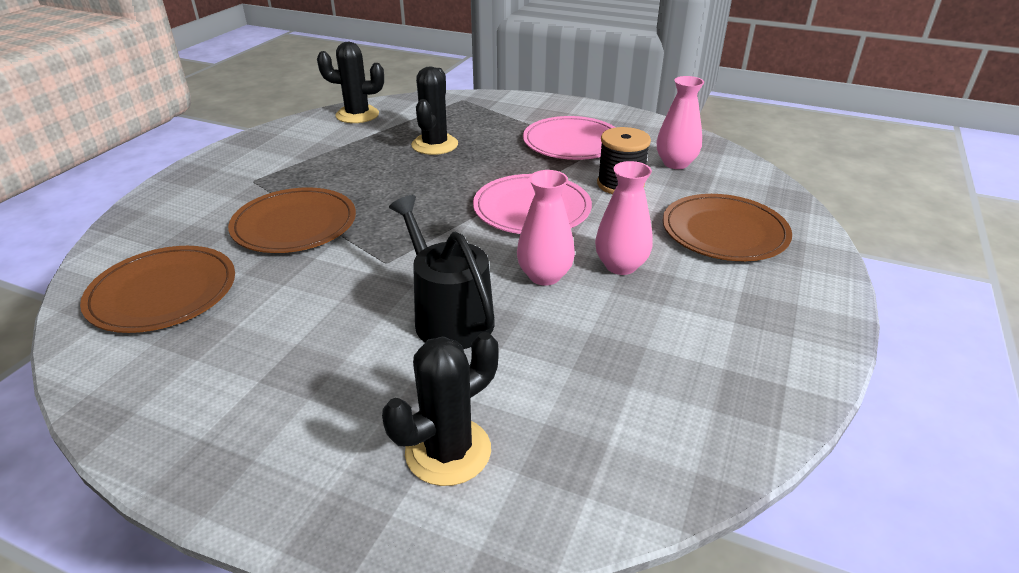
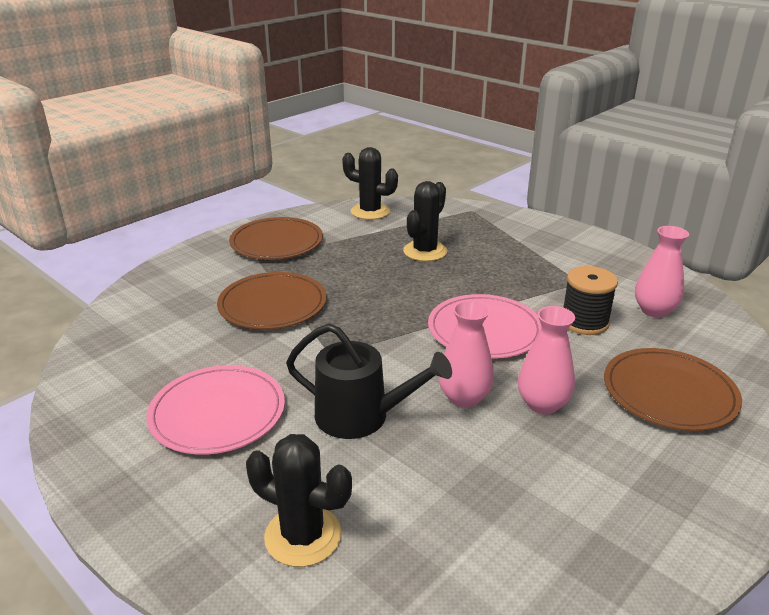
camera: 20 degrees right, 5 degrees down
(163, 293) = (149, 343): brown plate -> brown plate (276, 242)
(448, 451) = (303, 536): black cactus -> black cactus turned 45 degrees clockwise
(449, 317) = (360, 416): black watering can -> black watering can turned 120 degrees clockwise
(572, 142) = (557, 270): pink plate -> pink plate (217, 413)

